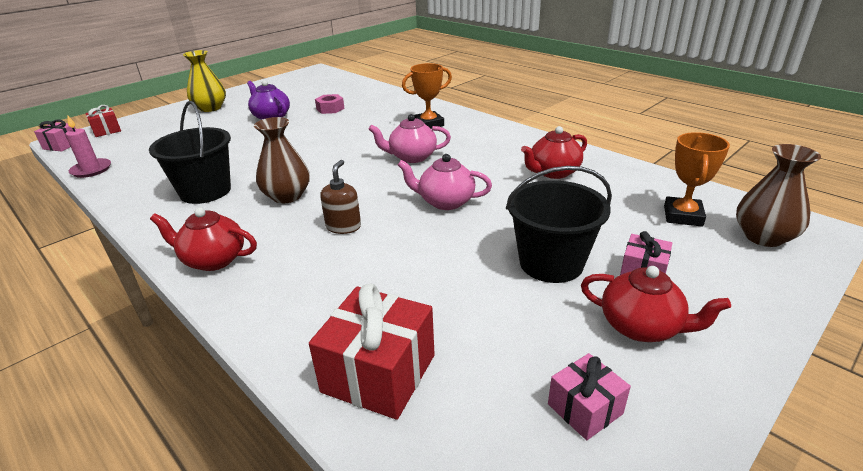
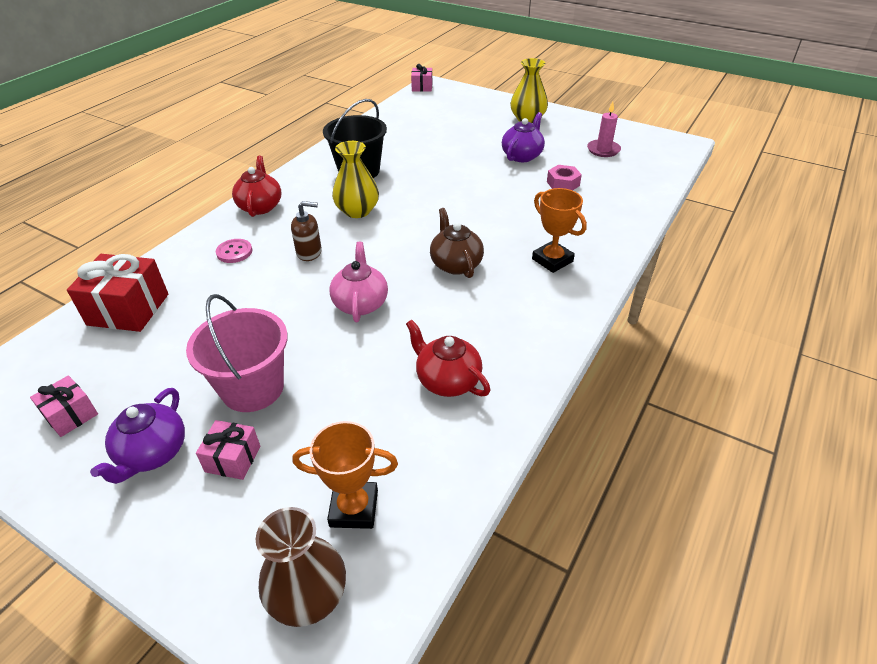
camera: 75 degrees right, 10 degrees up
(91, 170) = (384, 114): pink candle -> pink candle (603, 150)
(106, 131) = (455, 93): red gift -> none
(287, 196) = (357, 211): brown vase -> yellow vase
(304, 279) = (234, 252): none -> pink button
(412, 157) = (455, 264): pink teapot -> brown teapot
(551, 263) = (253, 388): black bucket -> pink bucket
(641, 327) = (152, 453): red teapot -> purple teapot

